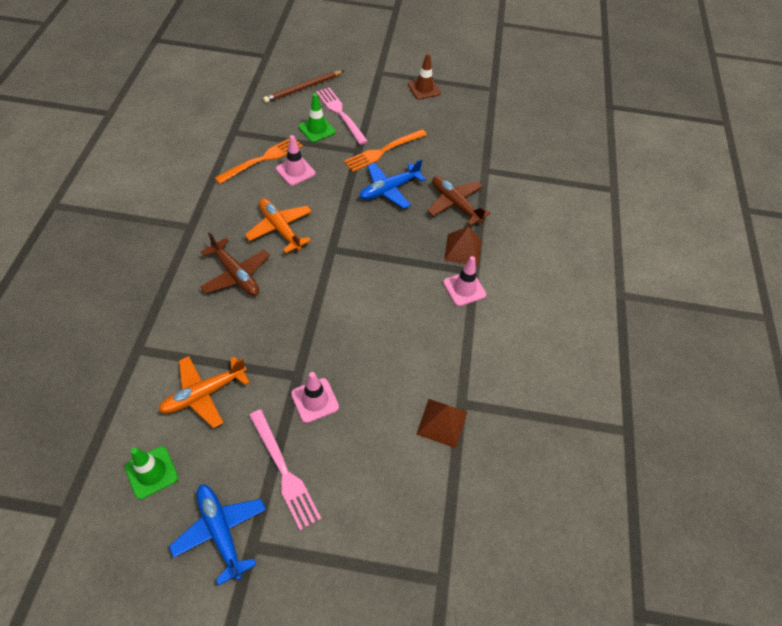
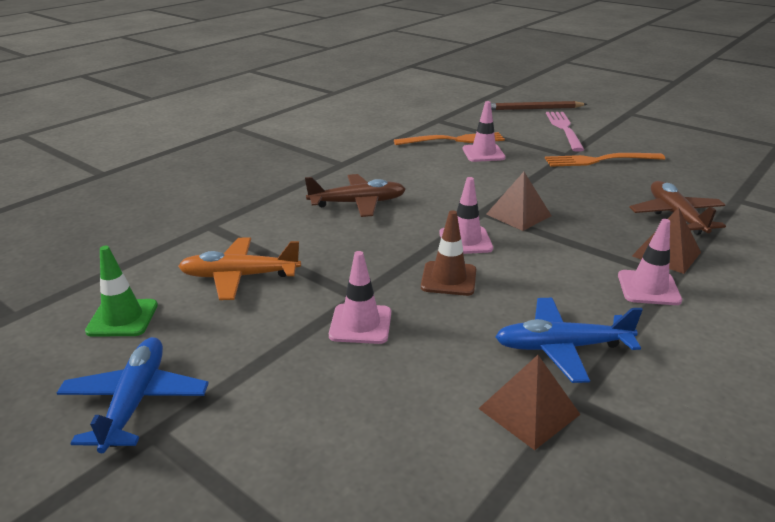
camera: 35 degrees right, 25 degrees down
(236, 274) = (358, 203): brown plane -> brown plane turned 90 degrees counterclockwise
(280, 228) = (434, 185): orange plane -> none
(285, 472) = (264, 376): pink fork -> none
(317, 129) = (529, 133): green traffic cone -> none
(336, 287) = (465, 241): none -> pink traffic cone
(357, 243) = (518, 215): none -> brown pyramid
(389, 189) = (588, 187): blue plane -> blue plane (561, 347)
(424, 89) = (680, 131): brown traffic cone -> brown traffic cone (448, 279)

